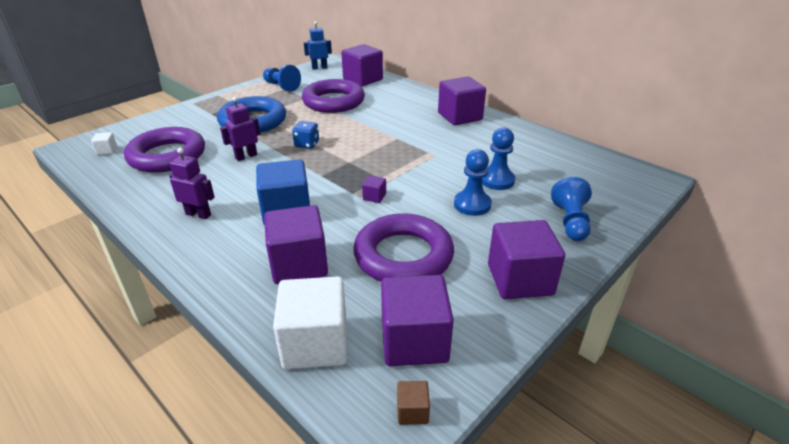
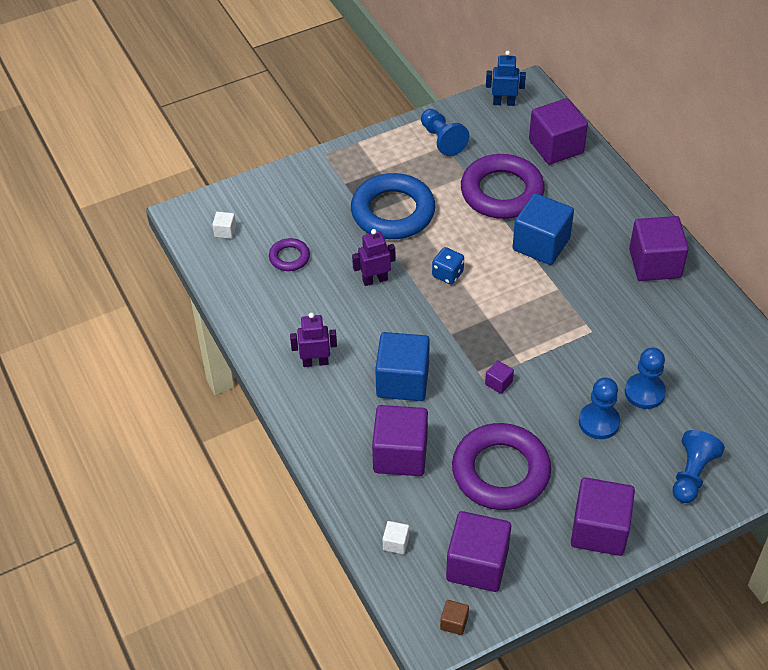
camera: 20 degrees right, 15 degrees up
(167, 156) = (289, 257): purple ring -> purple ring, size x0.48
(198, 214) = (315, 362): purple robot -> purple robot turned 45 degrees counterclockwise
(315, 343) = (396, 543): white cube -> white cube, size x0.43
(373, 120) = (541, 244): none -> blue cube

